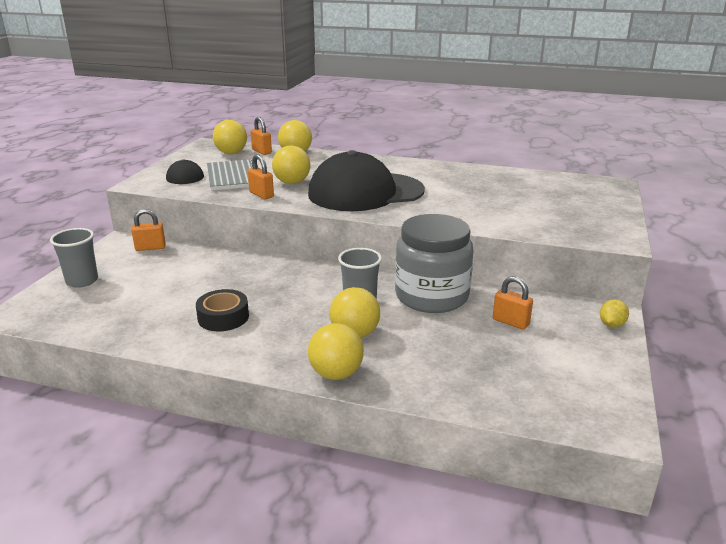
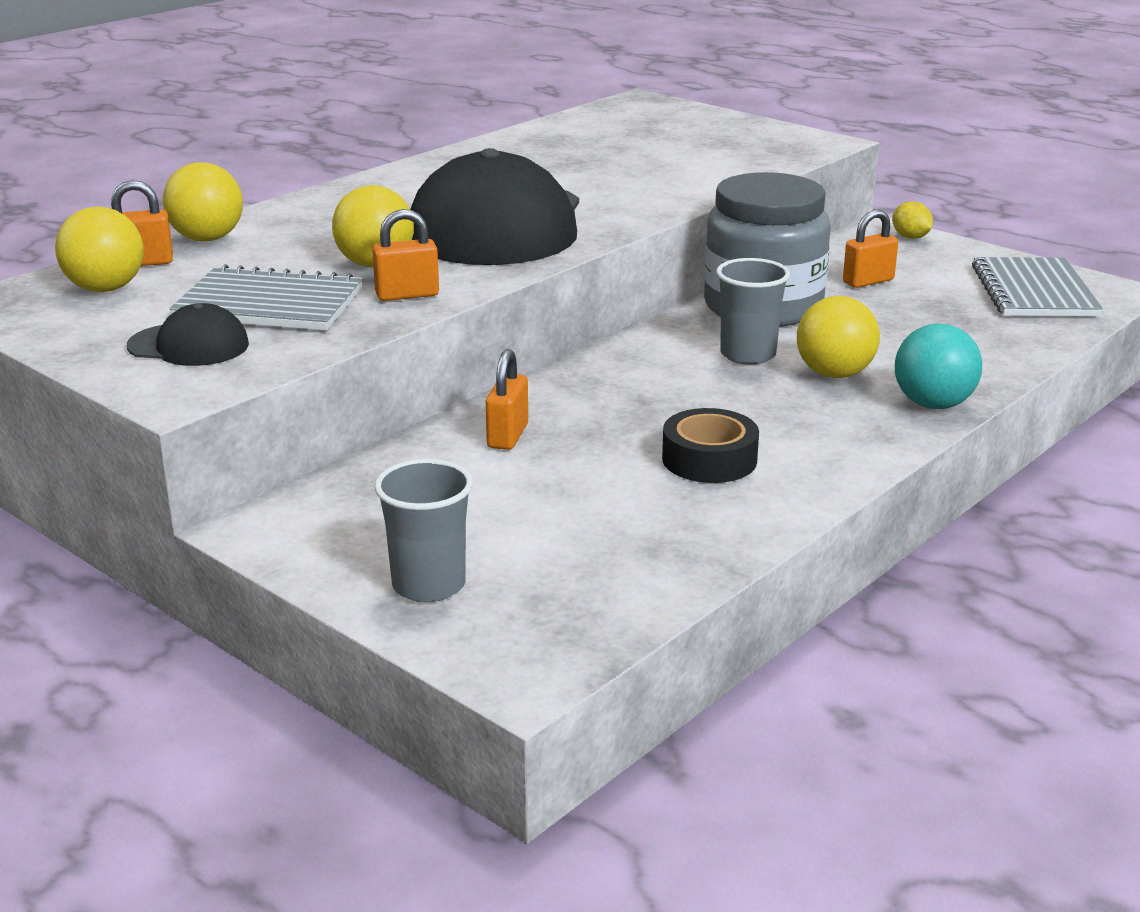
camera: 65 degrees left, 0 degrees up
(150, 248) = (337, 497): orange padlock -> orange padlock (508, 436)
(336, 374) = (933, 404): yellow ball -> turquoise ball
(569, 389) = (1033, 291): none -> grey notebook

